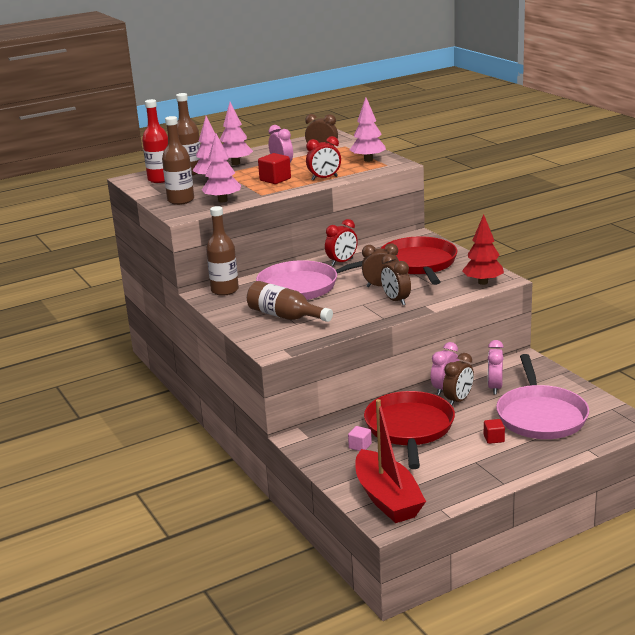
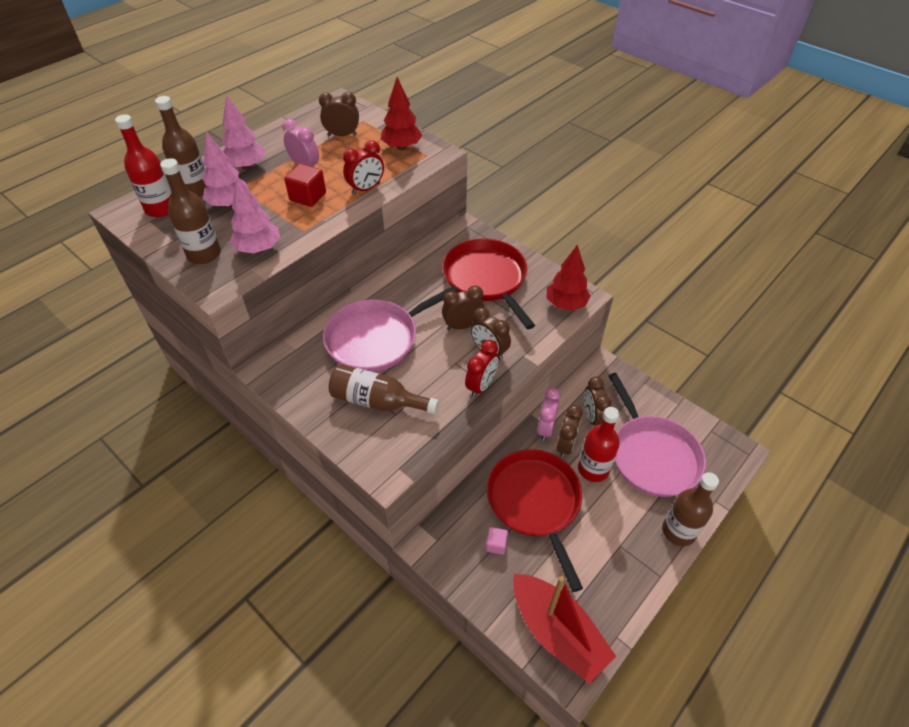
camera: 20 degrees left, 25 degrees up
(225, 290) = (288, 359): brown bottle -> brown bottle (678, 531)
(342, 262) = (403, 286): red clock -> red clock (481, 386)
(368, 160) = (402, 147): pink tree -> red tree
(476, 417) = (593, 469): none -> red bottle
(494, 438) = (623, 502): red cube -> none
(495, 387) = (592, 417): pink clock -> brown clock

